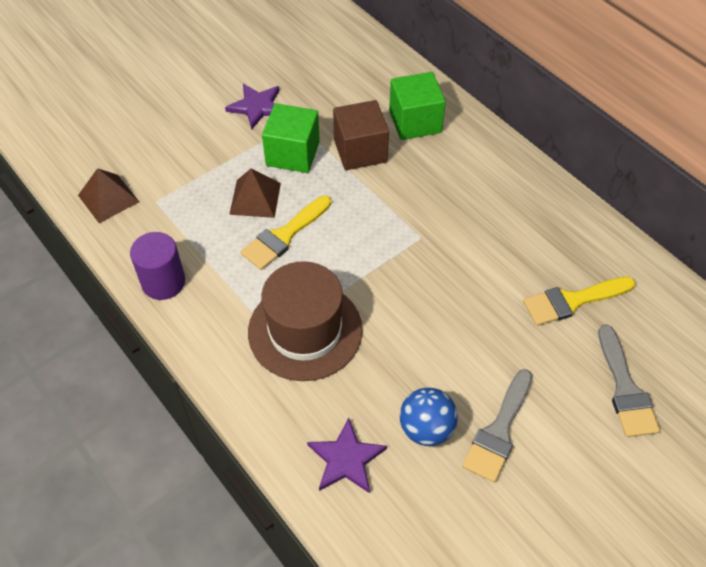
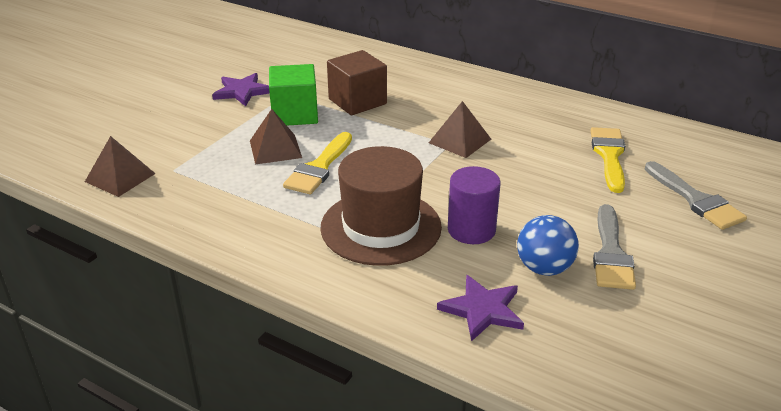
camera: 20 degrees left, 20 degrees down
(163, 282) = (212, 224): purple cylinder -> purple cylinder (471, 230)
(415, 121) = (395, 76): green cube -> none
(433, 236) = (460, 141): none -> brown pyramid
(572, 301) = (609, 156): yellow brush -> yellow brush turned 135 degrees clockwise

